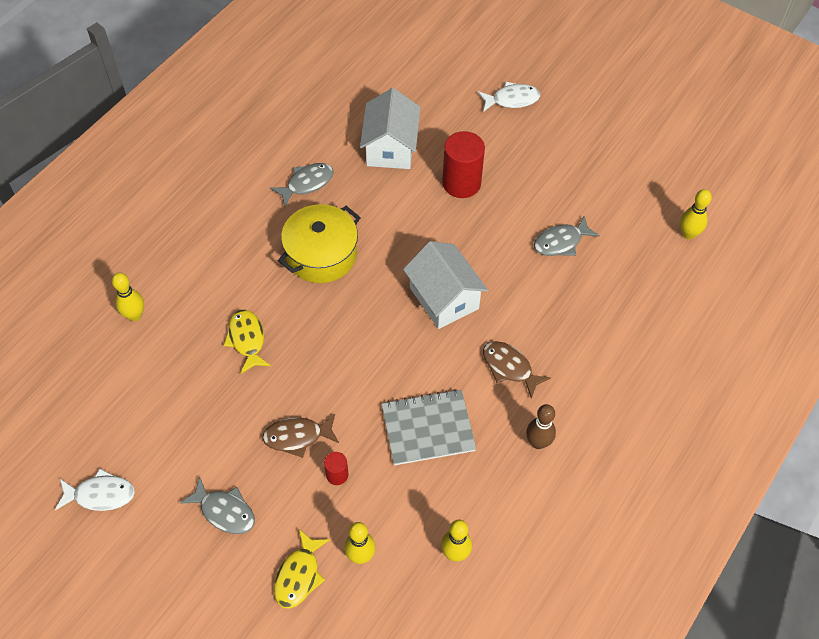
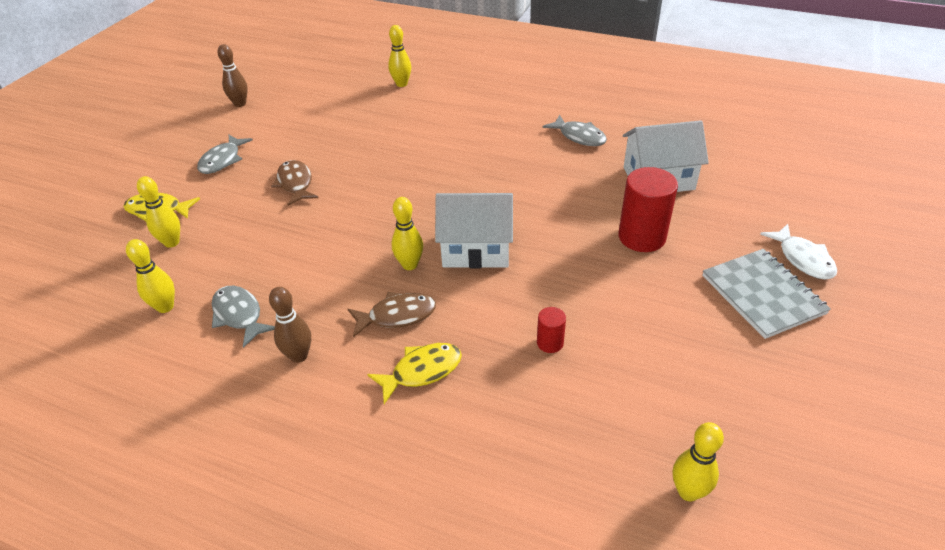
camera: 80 degrees right, 15 degrees down
(100, 494) = (240, 104): white fish -> brown bowling pin
(247, 340) = (391, 138): yellow fish -> yellow fish (422, 371)
(321, 255) = (499, 160): yellow pot -> none
(337, 475) = (256, 213): red cylinder -> red cylinder (550, 343)
(428, 428) = (311, 263): grey notebook -> grey notebook (763, 294)
(444, 298) = (476, 249): white house -> white house turned 45 degrees clockwise
(451, 350) = (409, 265): none -> yellow bowling pin
(509, 367) = (397, 316): brown fish -> brown fish turned 45 degrees clockwise
(561, 242) = (599, 338): grey fish -> grey fish (239, 315)

